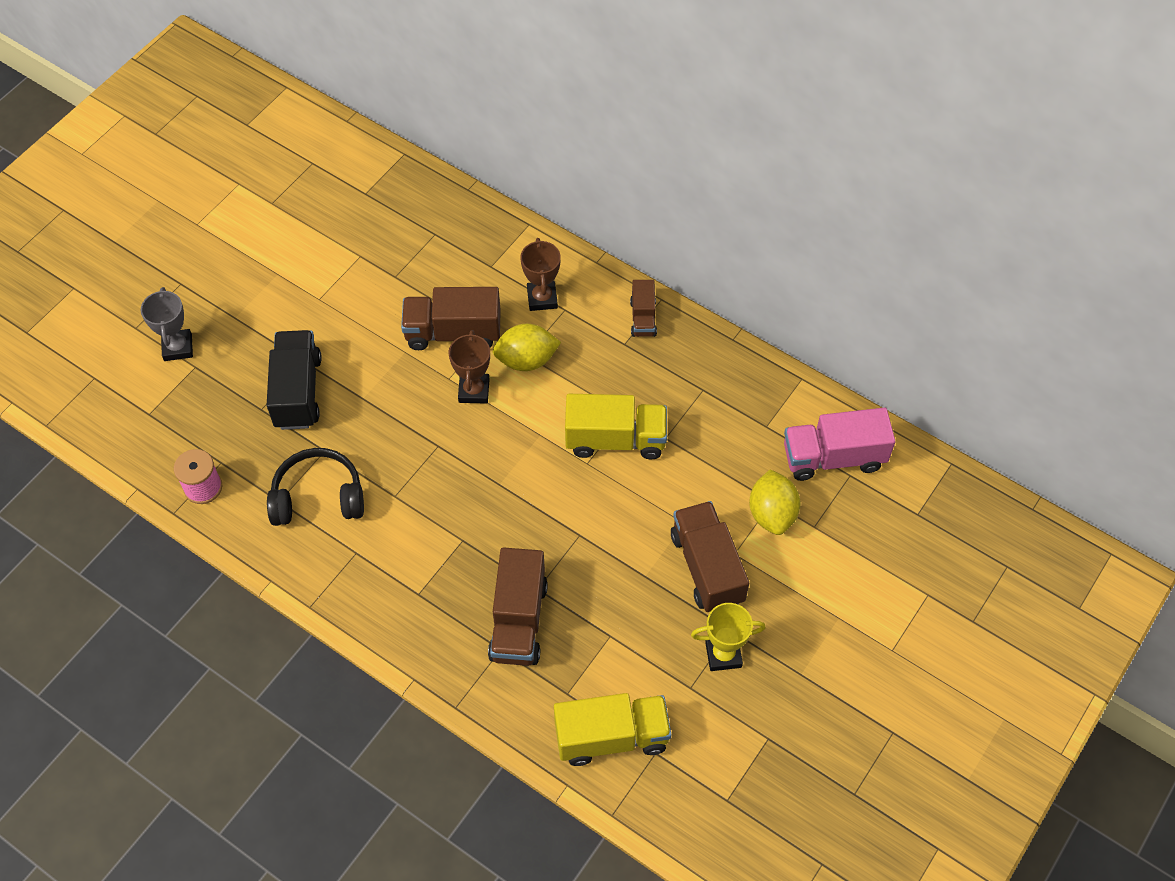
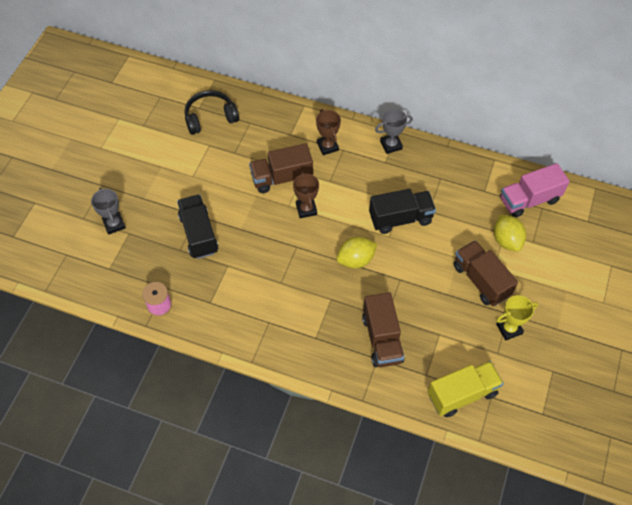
camera: 15 degrees left, 0 degrees up
(318, 497) = (233, 294): black headphones -> black headphones (210, 117)
(526, 360) = (331, 184): yellow lemon -> yellow lemon (356, 260)
(615, 439) = (400, 219): yellow truck -> black truck
(643, 318) = (391, 145): brown truck -> grey trophy

